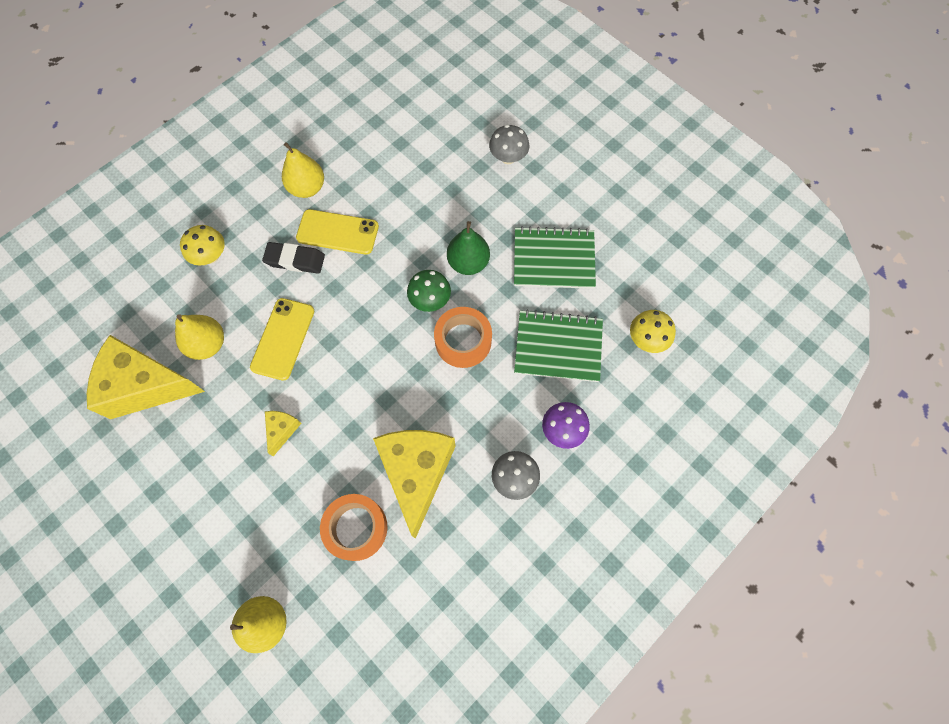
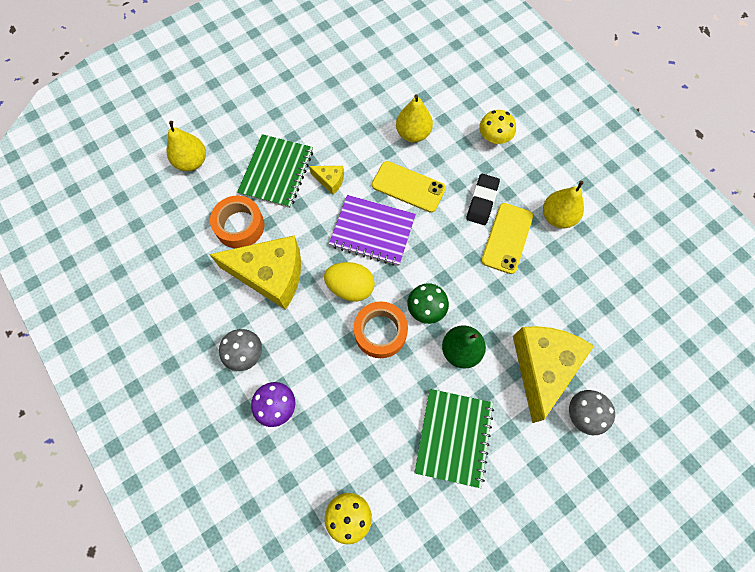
camera: 100 degrees right, 0 degrees up
(146, 385) = (386, 93): yellow cheese -> yellow cheese (542, 367)
(345, 369) = (372, 231): none -> purple notebook
(417, 380) = (350, 287): none -> yellow egg
(558, 347) = (358, 420): green notebook -> green notebook (276, 172)

